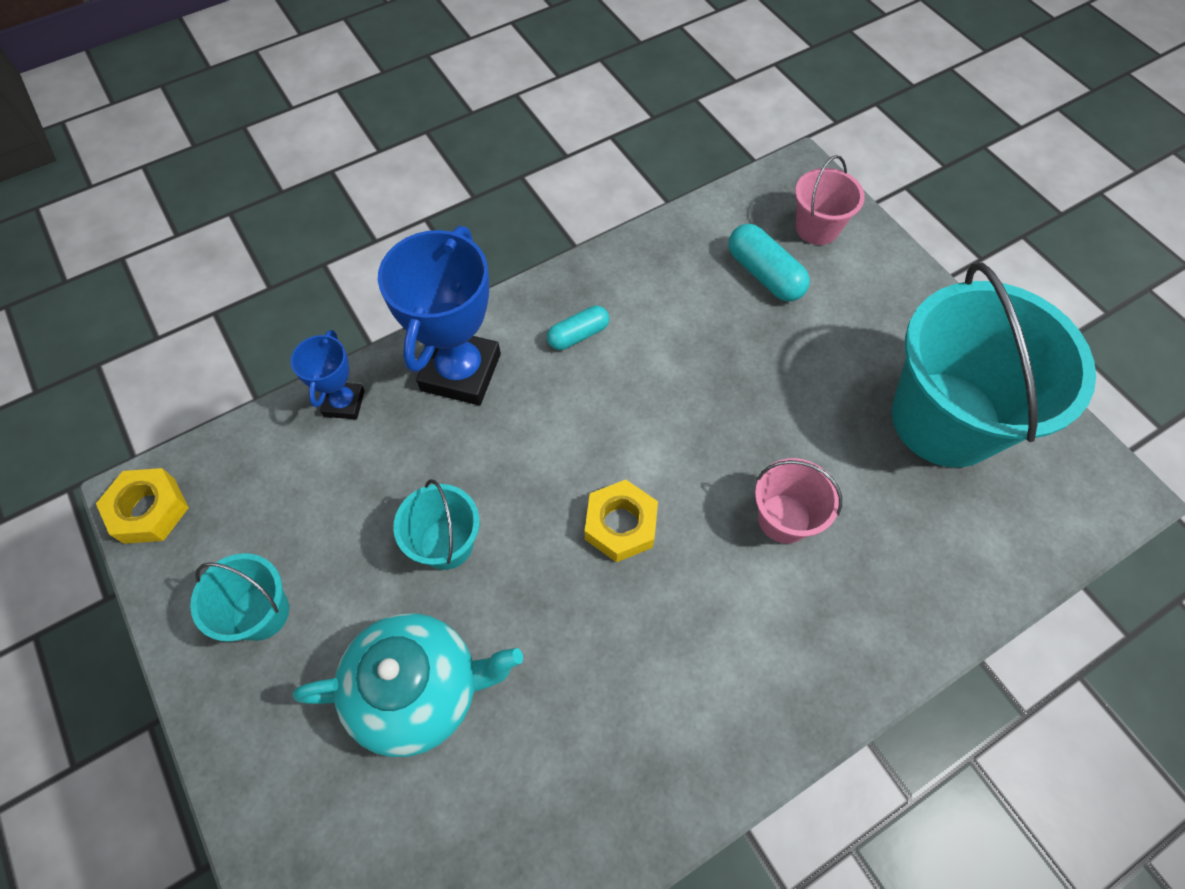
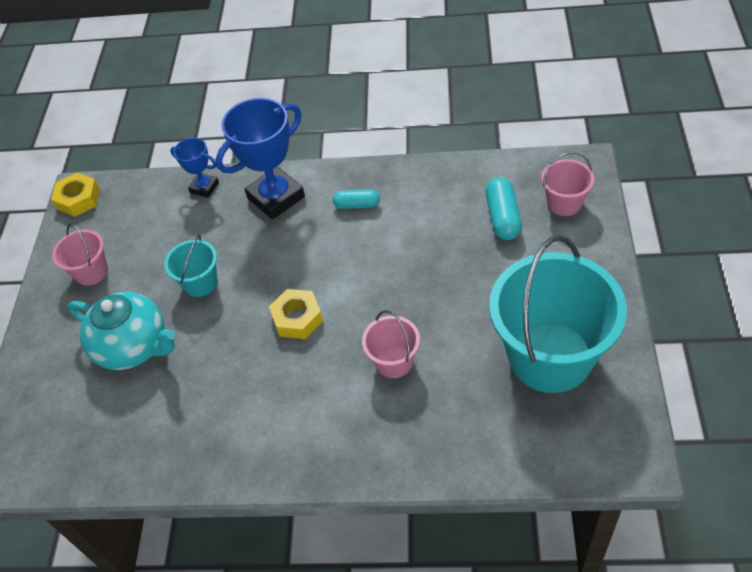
camera: 40 degrees right, 10 degrees down
(261, 612) = (91, 272): turquoise bucket -> pink bucket
(344, 403) = (204, 187): blue trophy -> blue trophy turned 75 degrees clockwise

